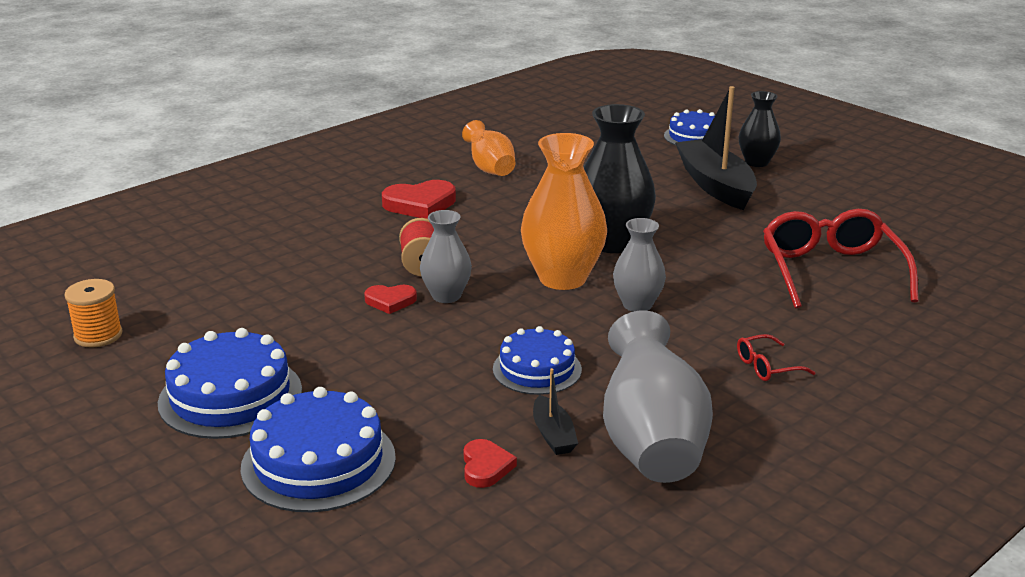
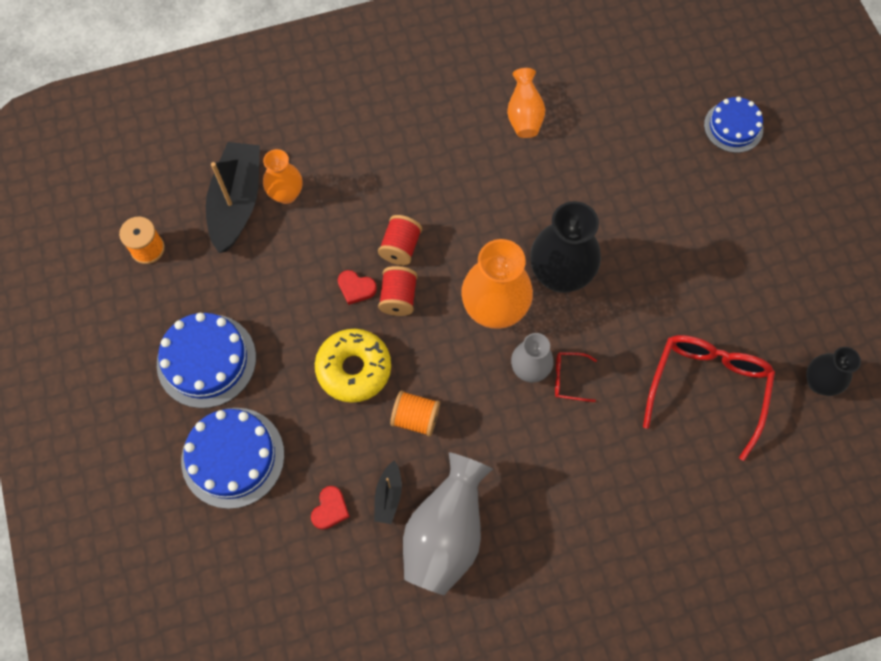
camera: 25 degrees right, 40 degrees up
(259, 262) = (286, 194): none -> orange vase
(420, 204) = (440, 153): red heart -> none
(431, 354) = (354, 369): none -> yellow donut
(446, 296) = (398, 298): grey vase -> red spool
(537, 369) = (415, 418): blue cake -> orange spool
(715, 185) = (698, 219): black boat -> black boat (237, 202)
(756, 162) = (760, 194): black vase -> black vase (819, 382)
(767, 366) = (576, 487): red glasses -> red glasses (569, 379)

